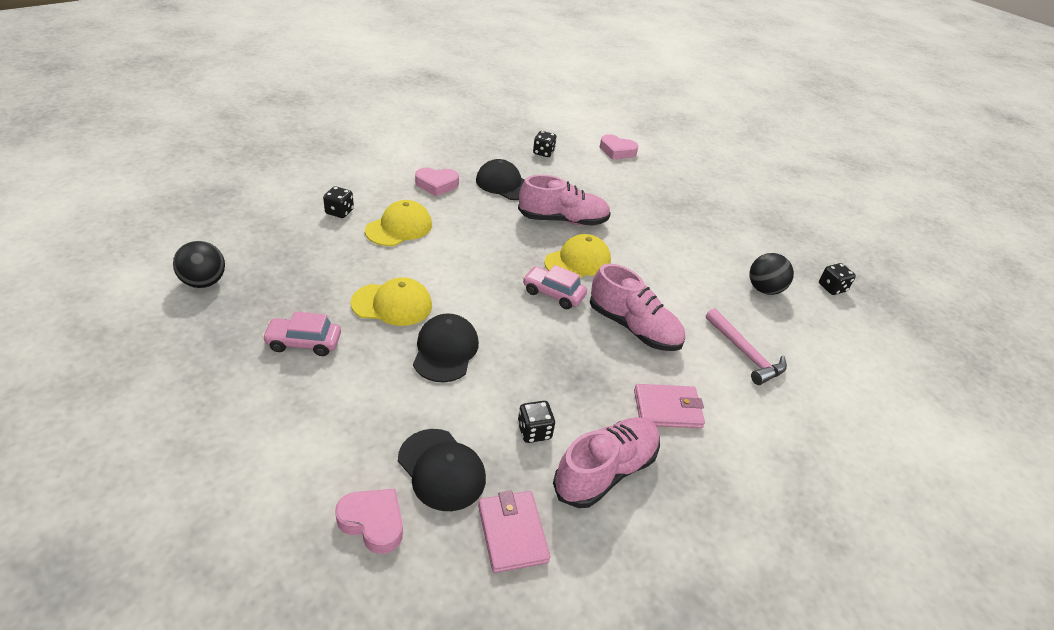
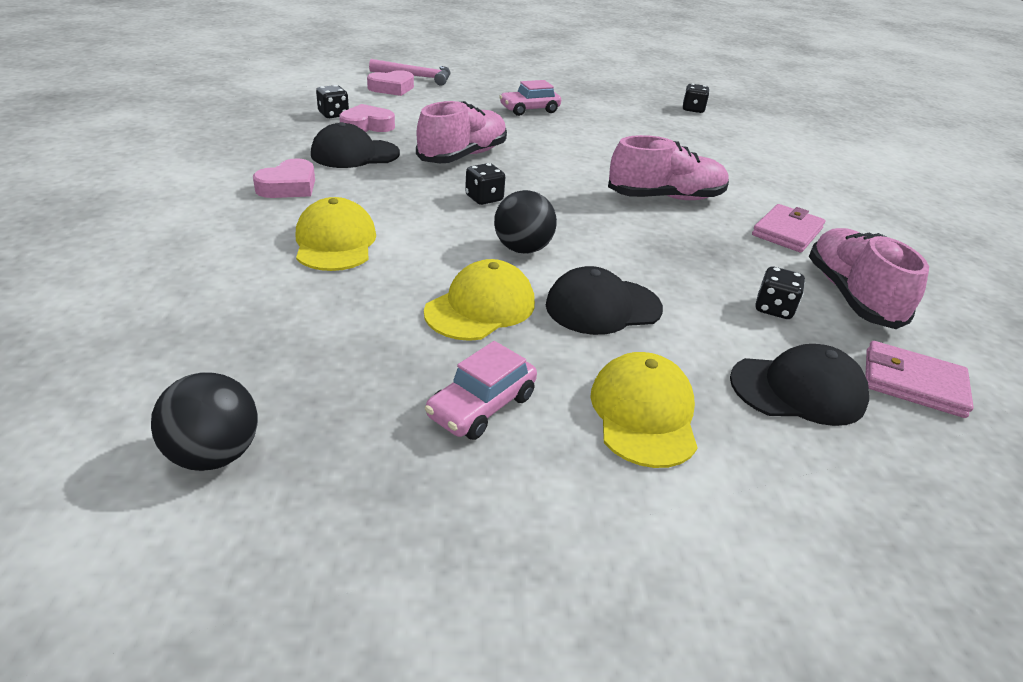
camera: 50 degrees left, 5 degrees down
(339, 212) = (232, 267): black dice -> black dice (484, 198)
(373, 522) = (861, 477): pink heart -> pink heart (367, 126)
(445, 350) = (603, 307): black cap -> black cap turned 60 degrees counterclockwise
(553, 294) = (574, 210): pink car -> pink car (529, 110)
(578, 261) = (539, 178): yellow cap -> yellow cap (643, 413)
(745, 353) = (741, 171): pink hammer -> pink hammer (416, 77)
(764, 289) = (669, 130): black ball -> black ball (522, 249)

